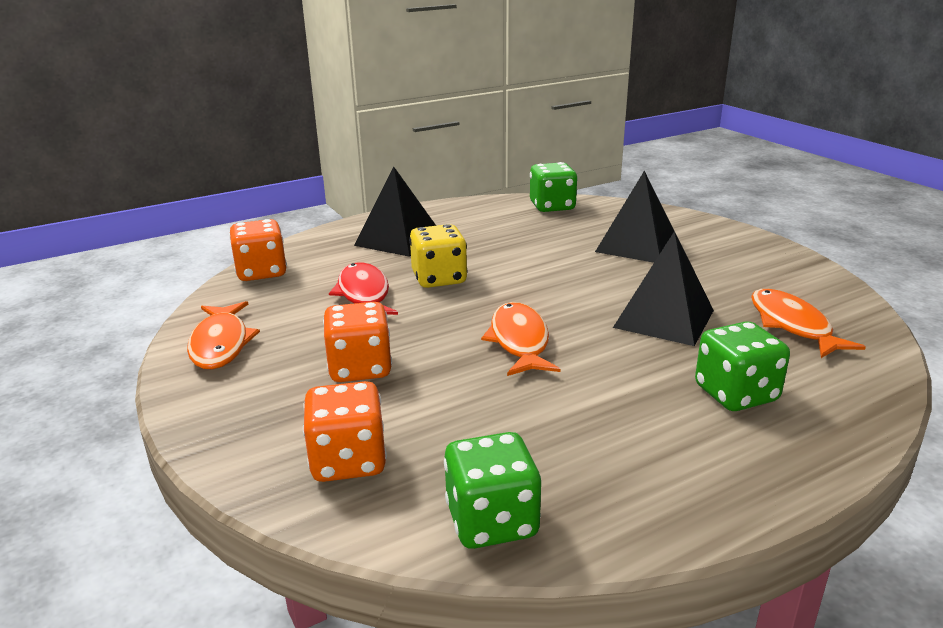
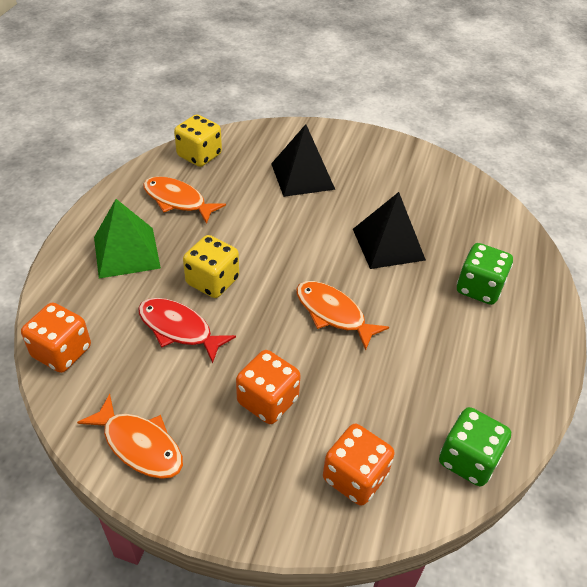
camera: 45 degrees left, 20 degrees up
(398, 239) = (126, 252): black pyramid -> green pyramid
(552, 206) = (199, 155): green dice -> yellow dice
(792, 325) = (453, 213): orange fish -> orange fish (177, 201)

